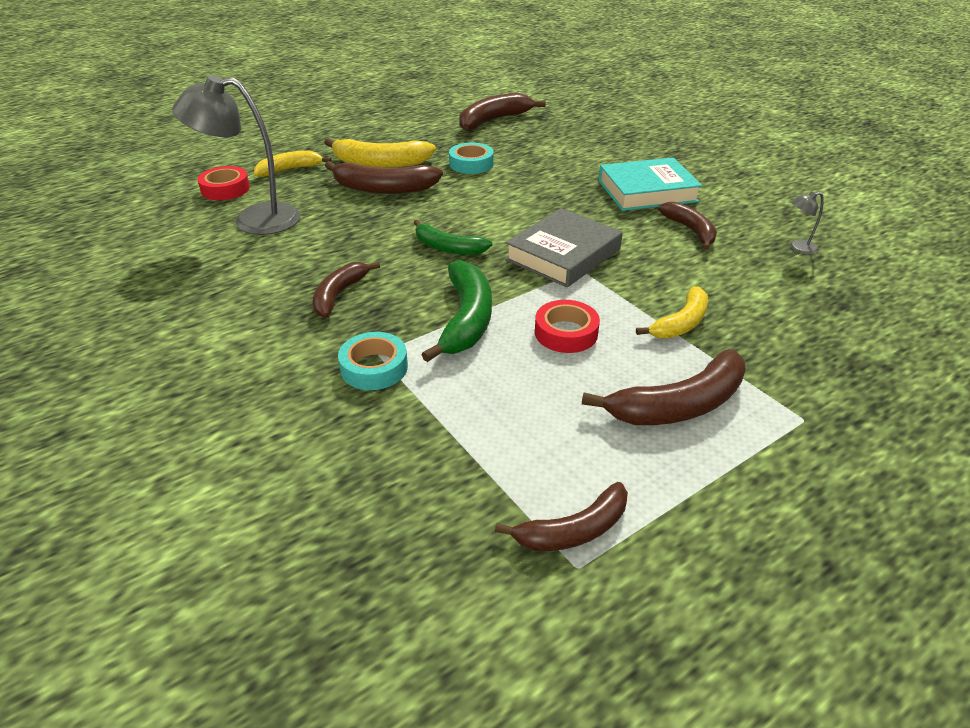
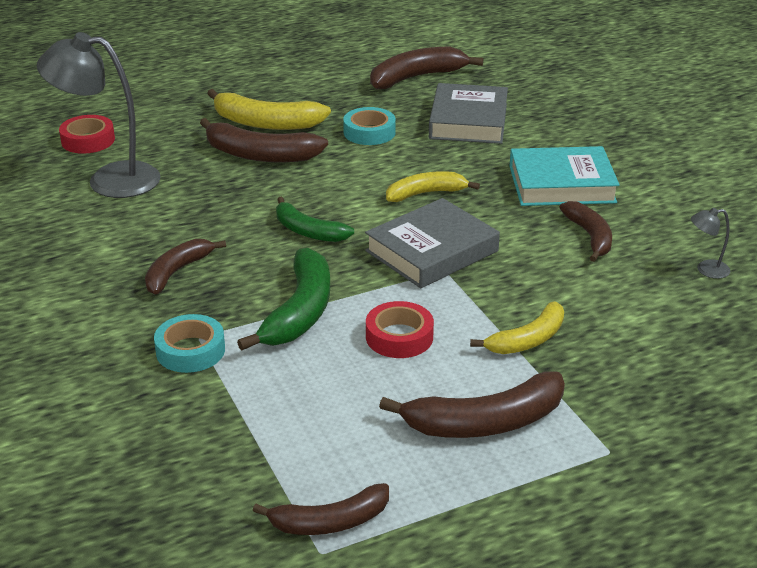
camera: 10 degrees right, 5 degrees down
(289, 169) = (162, 122): yellow banana -> yellow banana (426, 193)
(549, 149) = (468, 121): none -> grey book

